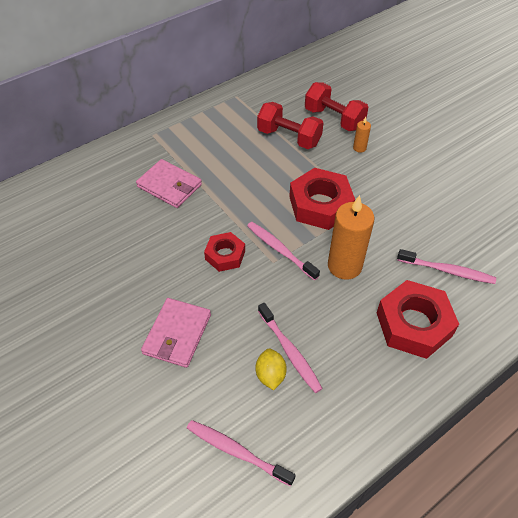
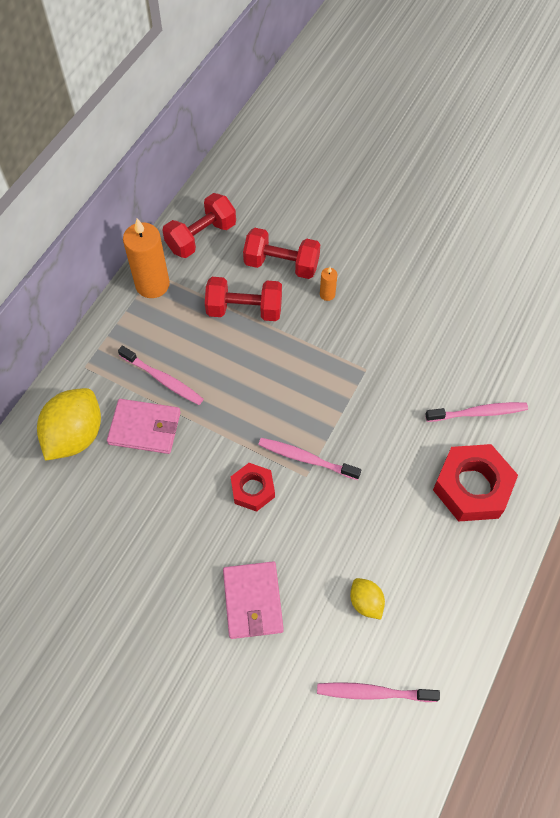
camera: 25 degrees left, 10 degrees up
(118, 173) = (75, 435): none -> yellow lemon
(283, 85) = (201, 237): none -> red dumbbell
(290, 351) = (371, 569): pink toothbrush -> pink toothbrush (163, 379)
(320, 205) = (320, 385): red nut -> none
(344, 266) = (379, 449): orange candle -> orange candle (152, 284)

